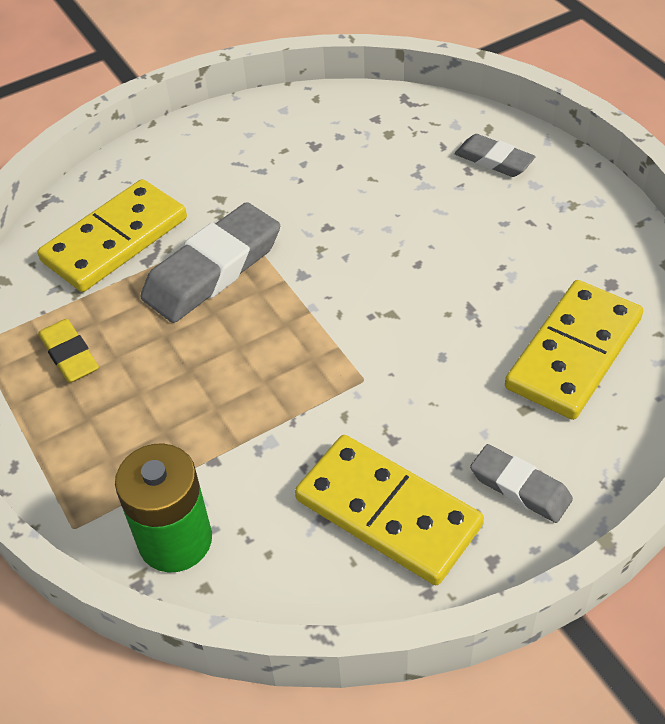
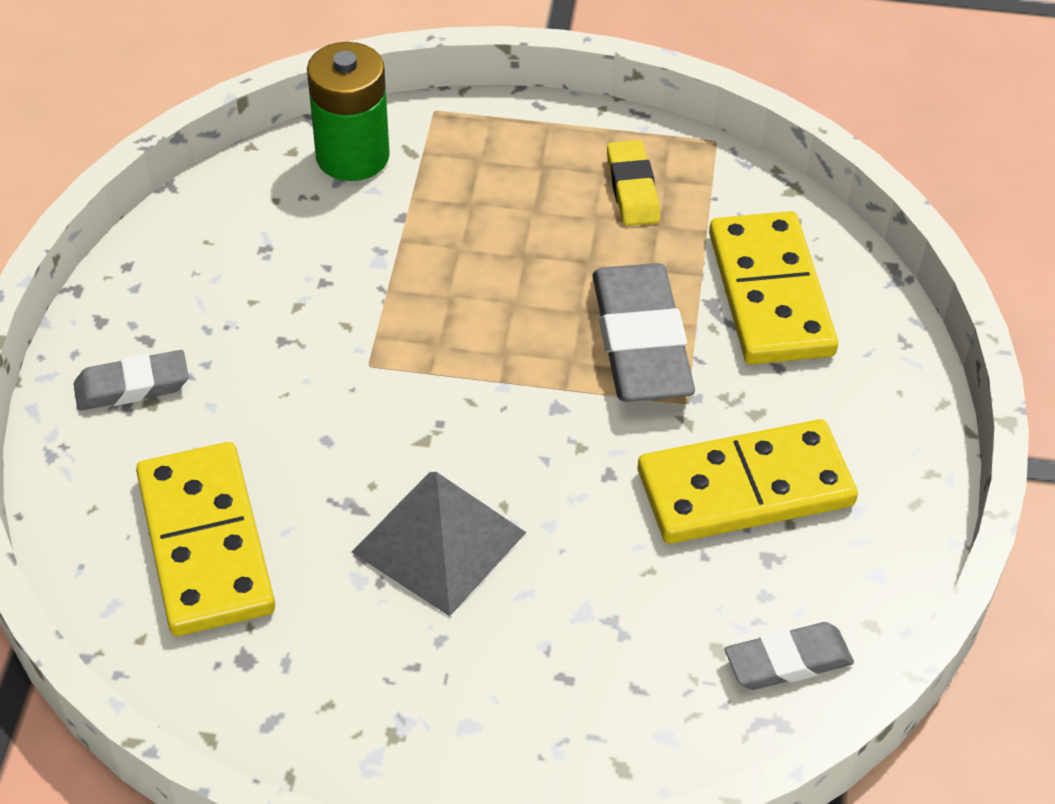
camera: 125 degrees right, 0 degrees up
(69, 355) = (632, 189): yellow eraser -> yellow eraser turned 75 degrees clockwise
(387, 513) = (219, 287): yellow domino -> yellow domino (745, 487)
(450, 260) = (439, 542): none -> grey pyramid
(494, 160) = (553, 718): grey eraser -> grey eraser (788, 661)

